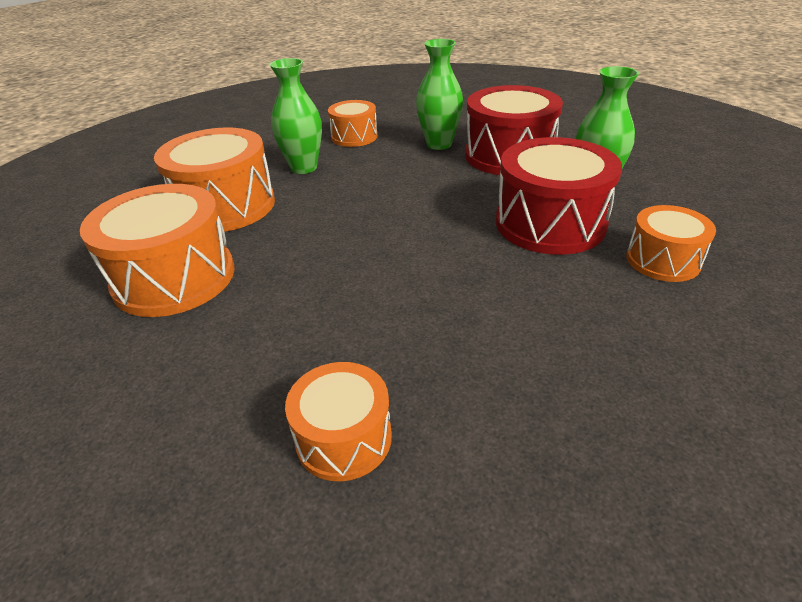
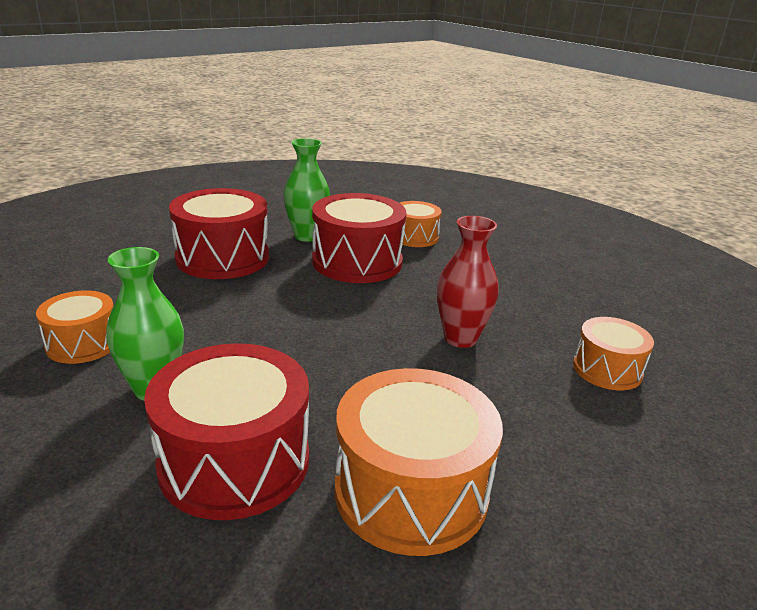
camera: 90 degrees left, 10 degrees down
(225, 206) = (234, 461): orange drum -> red drum
(397, 303) = (460, 338): none -> red vase
(439, 144) = (163, 288): green vase -> none

